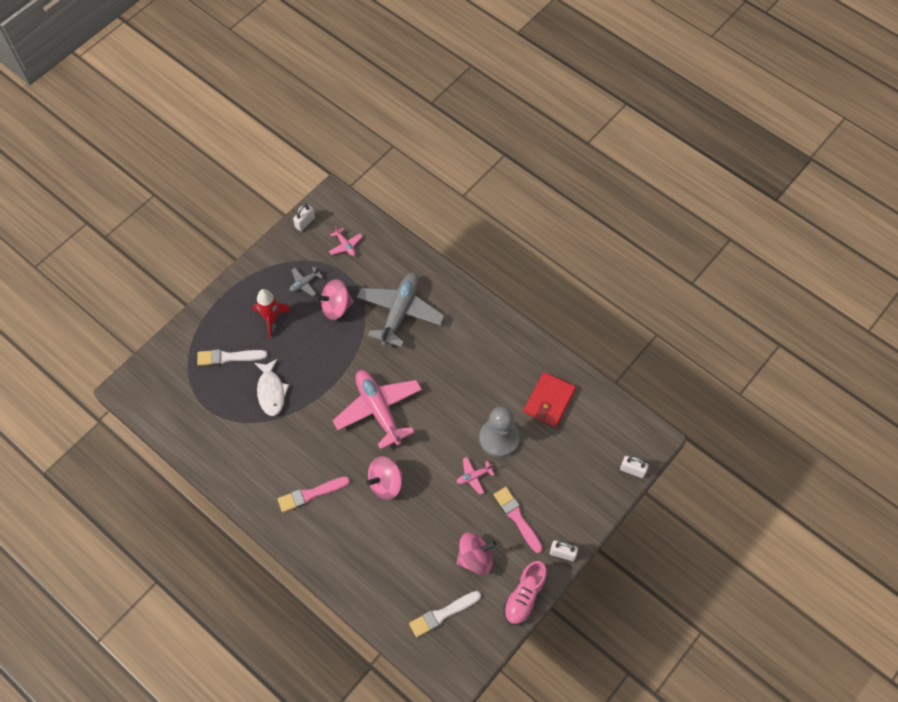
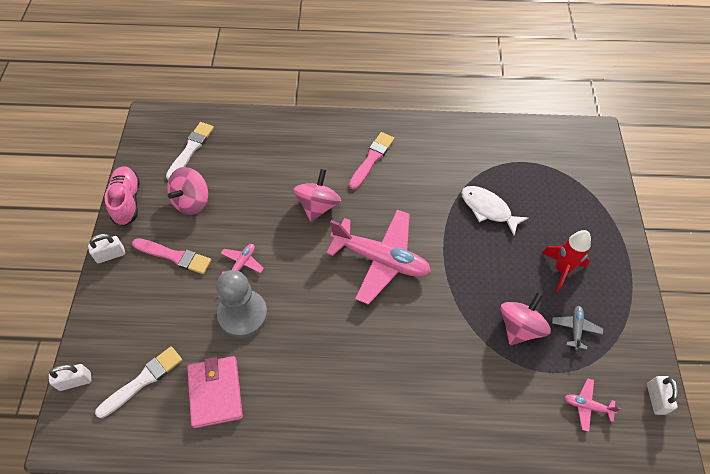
camera: 140 degrees right, 5 degrees down
(229, 357) = (555, 210): white brush -> white brush (143, 380)
(400, 312) = (454, 372): grey plane -> none
(549, 401) = (215, 392): red wallet -> pink wallet

